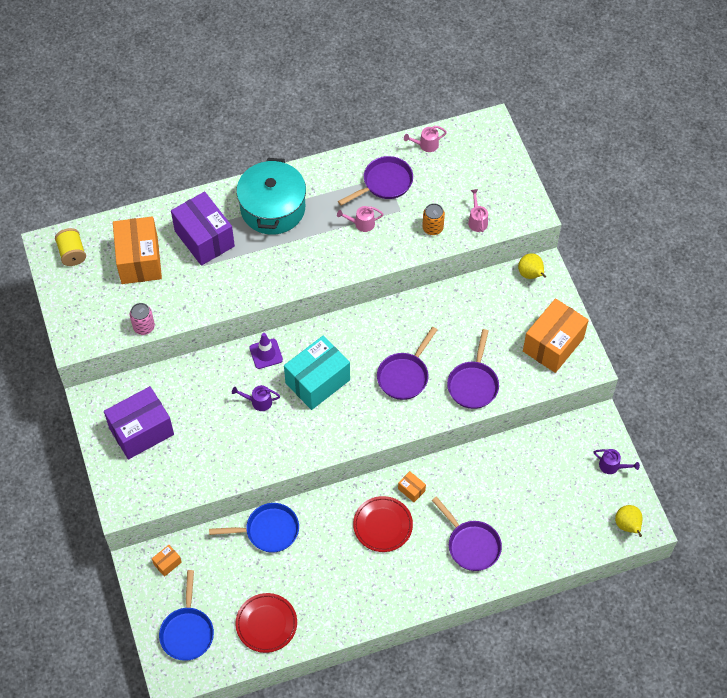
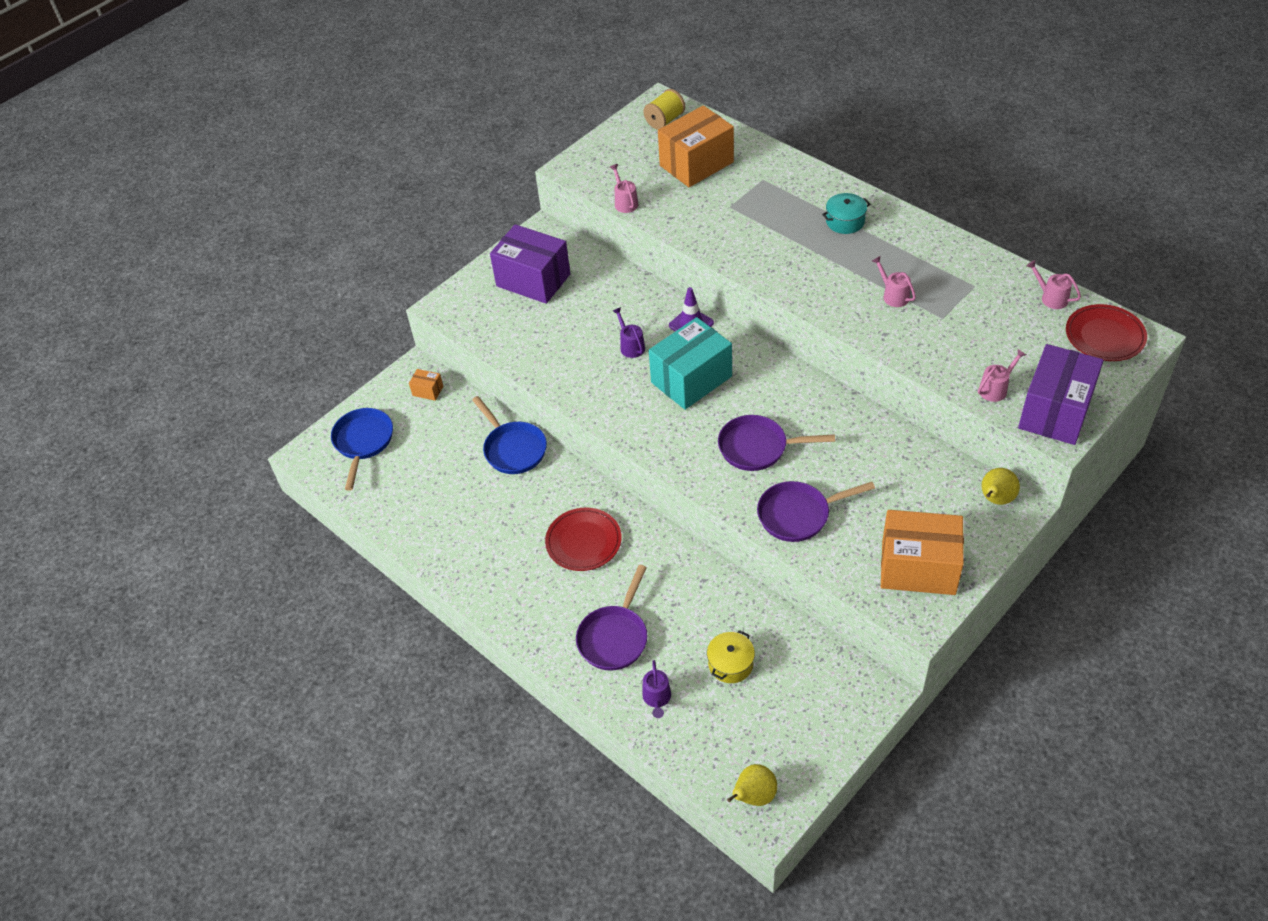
camera: 65 degrees right, 10 degrees down
(144, 327) = (625, 202): pink can -> pink watering can
(187, 632) = (363, 442): blue pan -> blue pan turned 120 degrees clockwise
(204, 238) = (762, 193): purple box -> purple box (1055, 412)
(266, 624) = (407, 499): red plate -> red plate (1104, 336)
(272, 208) = (845, 221): turquoise pot -> turquoise pot, size x0.48
(317, 381) = (691, 379): turquoise box -> turquoise box turned 60 degrees counterclockwise
(384, 183) = (964, 288): purple pan -> none
(411, 490) = (645, 546): orange box -> none
(432, 228) = (946, 355): orange can -> none
(532, 488) = (730, 664): none -> yellow pot
(612, 466) = (825, 738): purple watering can -> purple watering can (657, 699)

